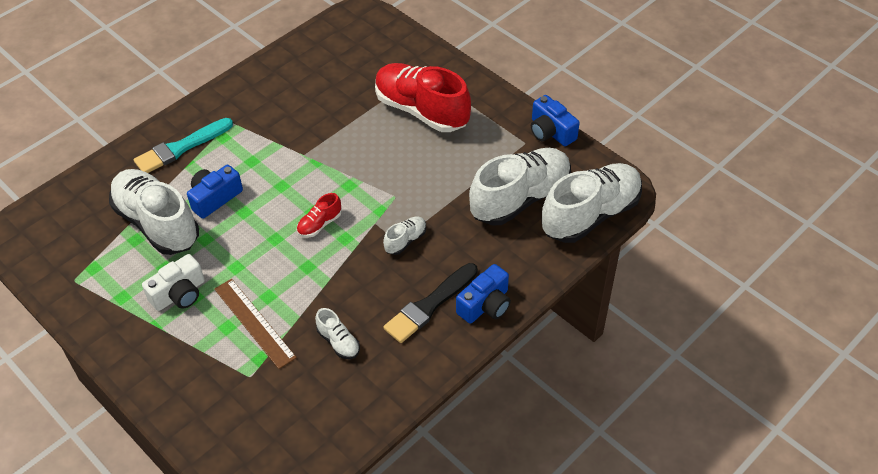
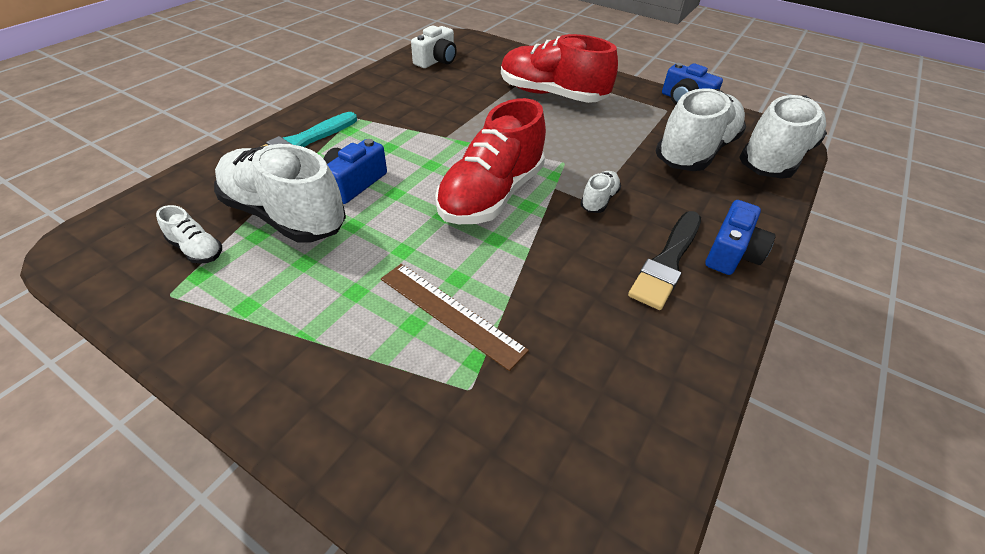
camera: 15 degrees left, 5 degrees down
(179, 294) = (332, 291): white camera -> white camera (436, 60)
(319, 224) = (491, 195): red shoe -> red shoe, size x2.30
(338, 342) = (577, 321): white shoe -> white shoe (196, 249)

